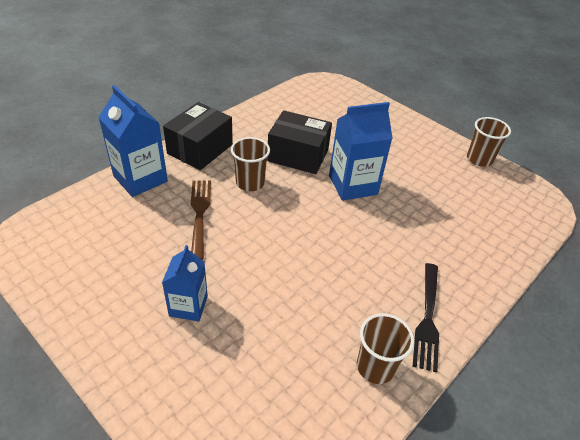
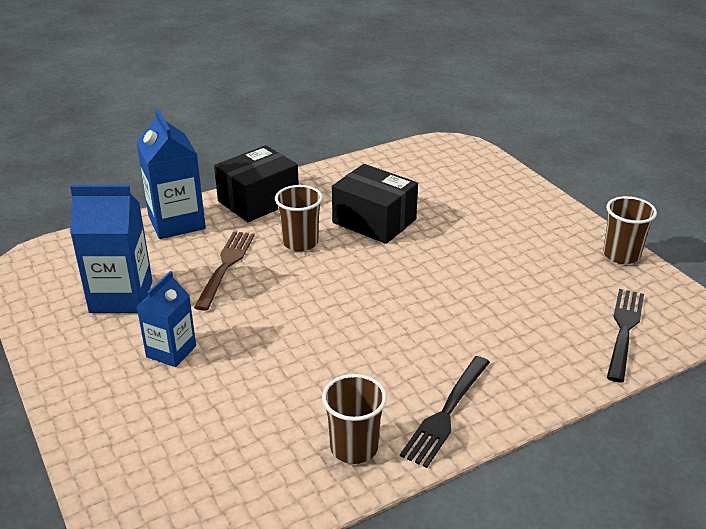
camera: 20 degrees right, 10 degrees down
(353, 185) = (427, 261): blue carton -> blue carton (121, 297)
(510, 221) = (624, 330): none -> black fork

